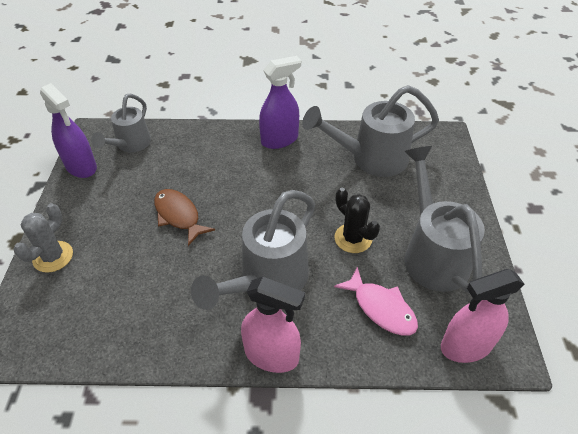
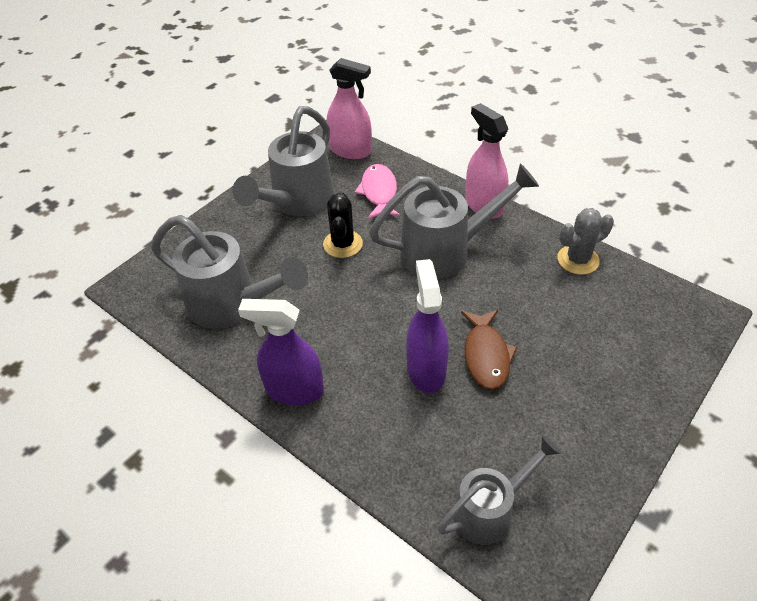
camera: 140 degrees left, 0 degrees up
(53, 257) = (647, 382): grey cactus -> grey cactus (578, 260)
(81, 167) = (579, 509): purple spray bottle -> purple spray bottle (426, 370)

